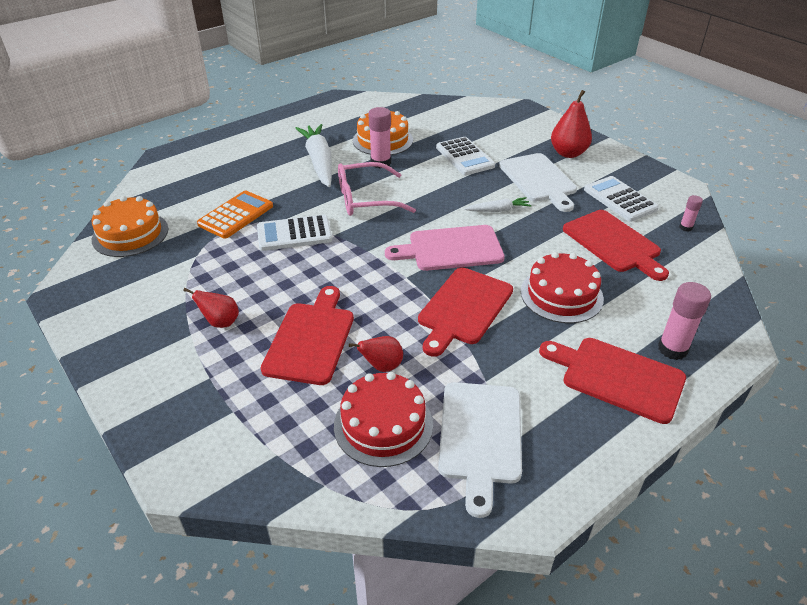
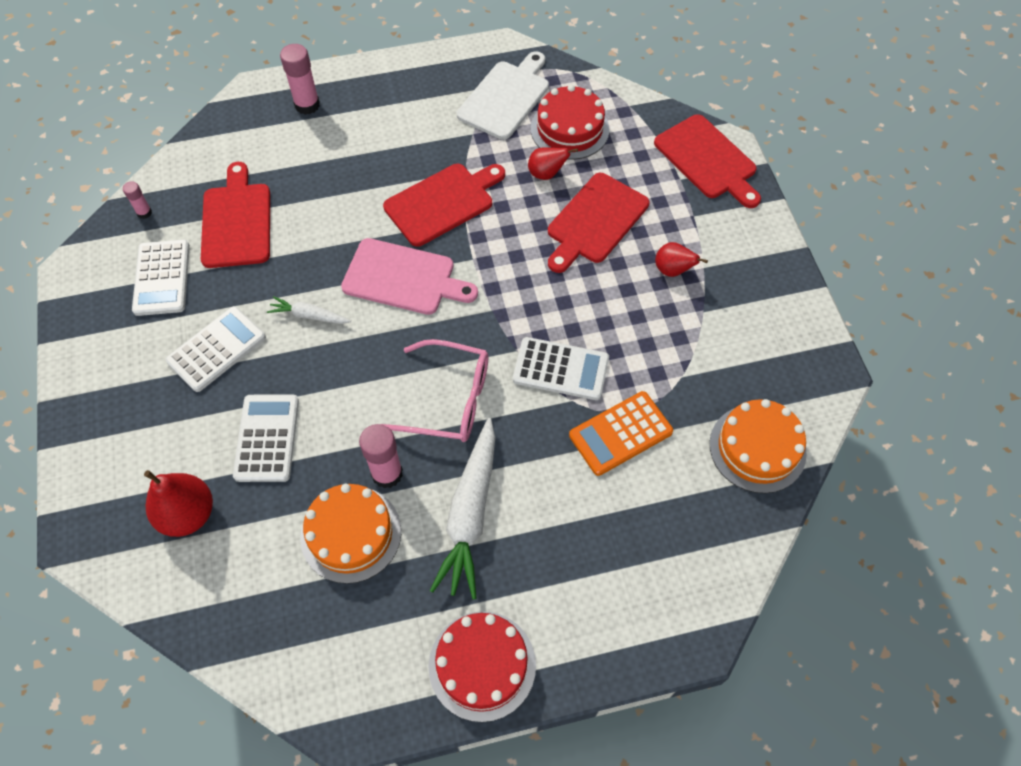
camera: 155 degrees left, 20 degrees up
(539, 180) = (217, 349): white cutting board -> white calculator
(561, 295) = (345, 184): red cake -> red cake (482, 665)
(568, 153) = (129, 387): red pear -> red pear (188, 514)
(617, 377) = (372, 100): red cutting board -> red cutting board (708, 160)

